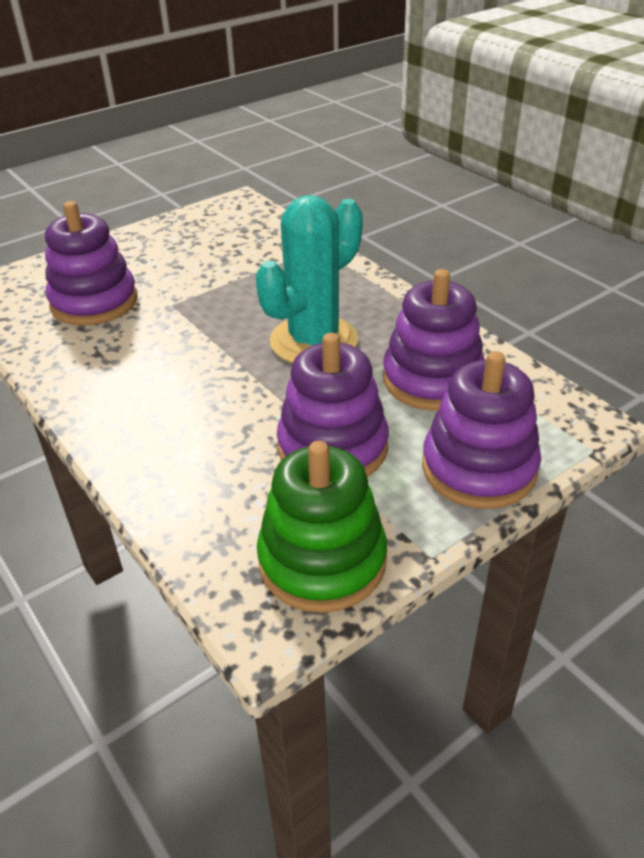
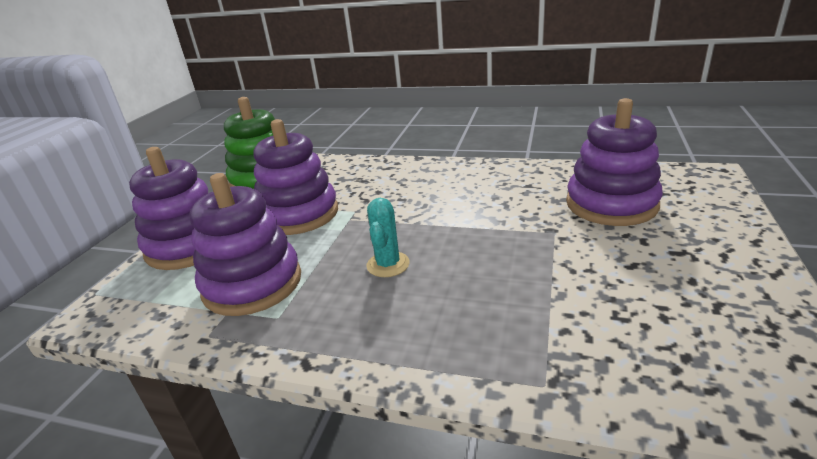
camera: 145 degrees right, 10 degrees down
(313, 341) = (388, 264): turquoise cactus -> turquoise cactus, size x0.47

